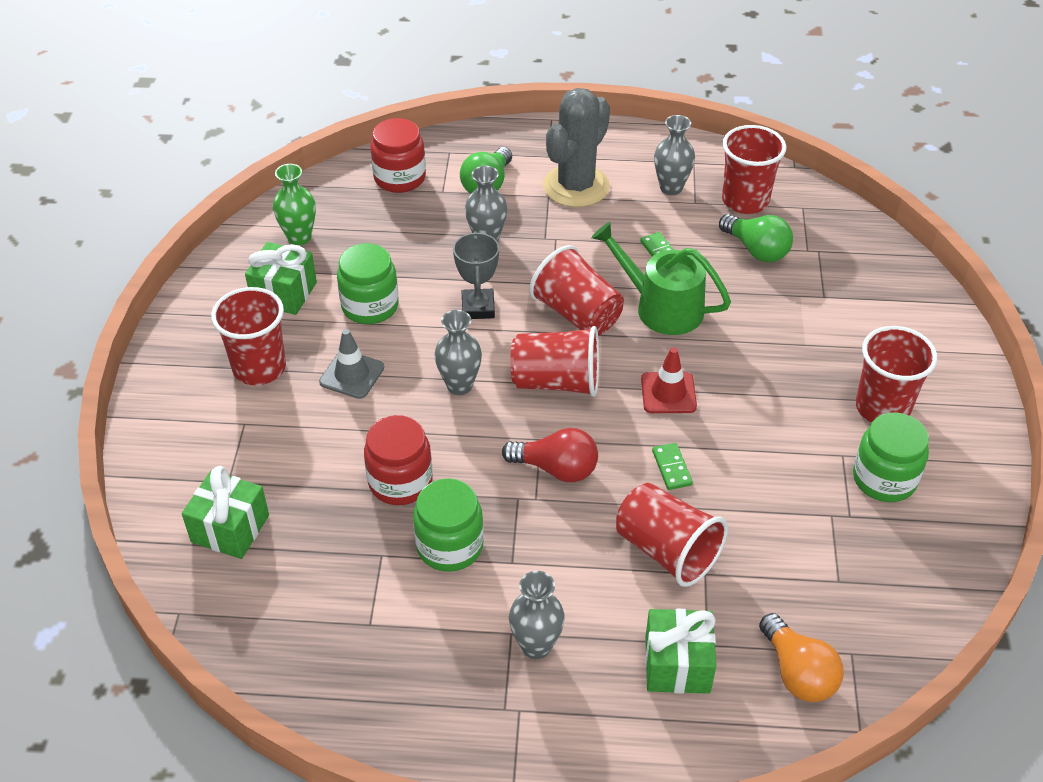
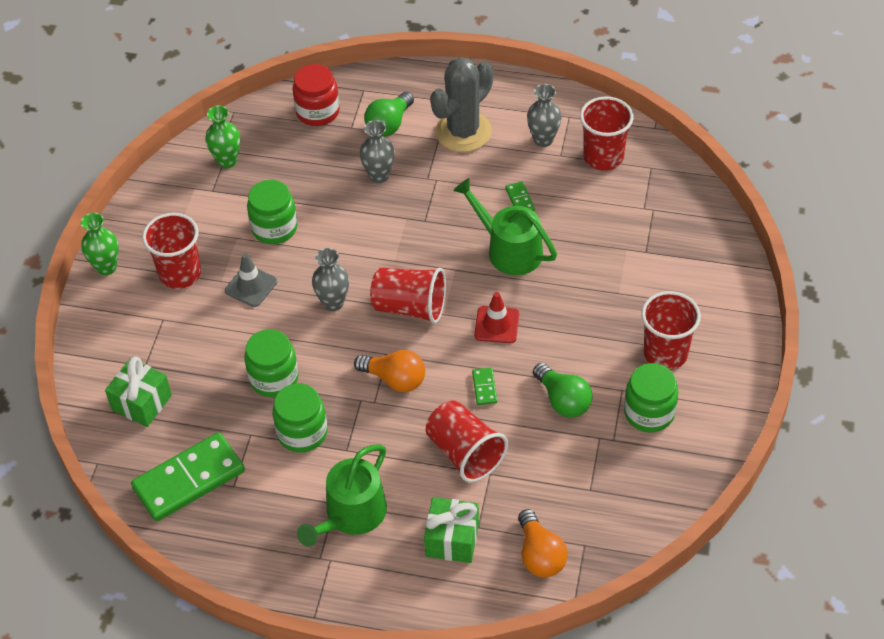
camera: 10 degrees right, 5 degrees up
(163, 368) = (106, 267): none -> green vase
(284, 293) = (208, 210): green gift -> none
(307, 622) = (189, 479): none -> green domino
(400, 482) = (274, 378): red jar -> green jar
(478, 307) = (360, 237): grey trophy -> none
(536, 646) = (351, 514): grey vase -> green watering can
(556, 468) = (395, 379): red light bulb -> orange light bulb
(577, 314) = (439, 249): red cup -> none
(756, 250) = (601, 204): green light bulb -> green light bulb (563, 400)

